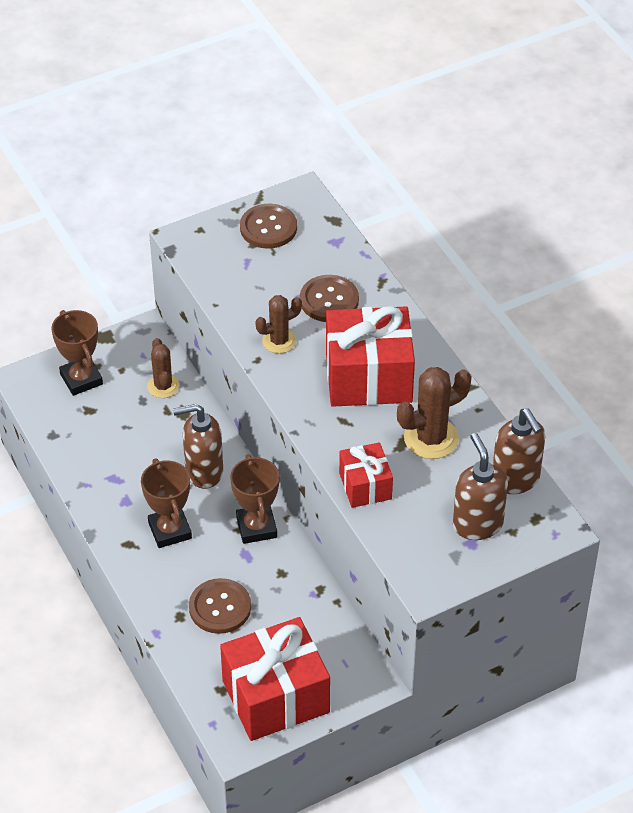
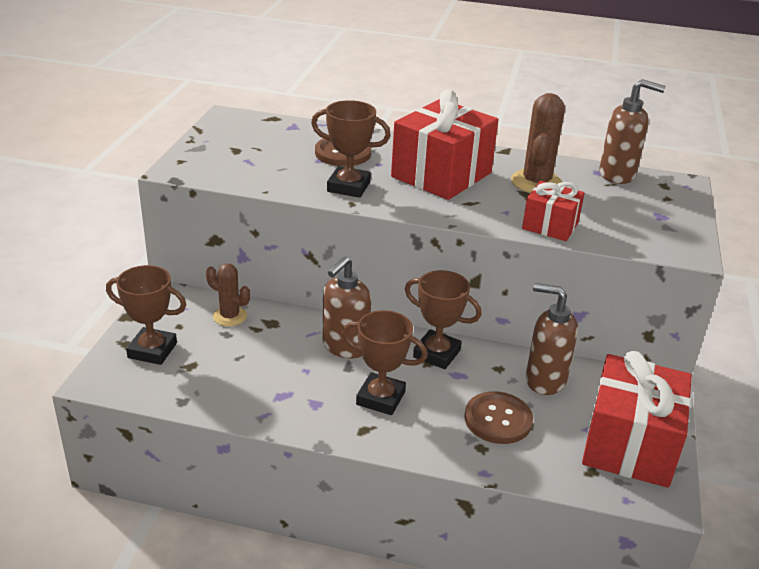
camera: 50 degrees left, 15 degrees down
(268, 228) = (233, 139): brown button -> none
(279, 341) = (348, 187): brown cactus -> brown trophy
(477, 524) = (645, 205): brown soap dispenser -> brown soap dispenser (545, 380)

